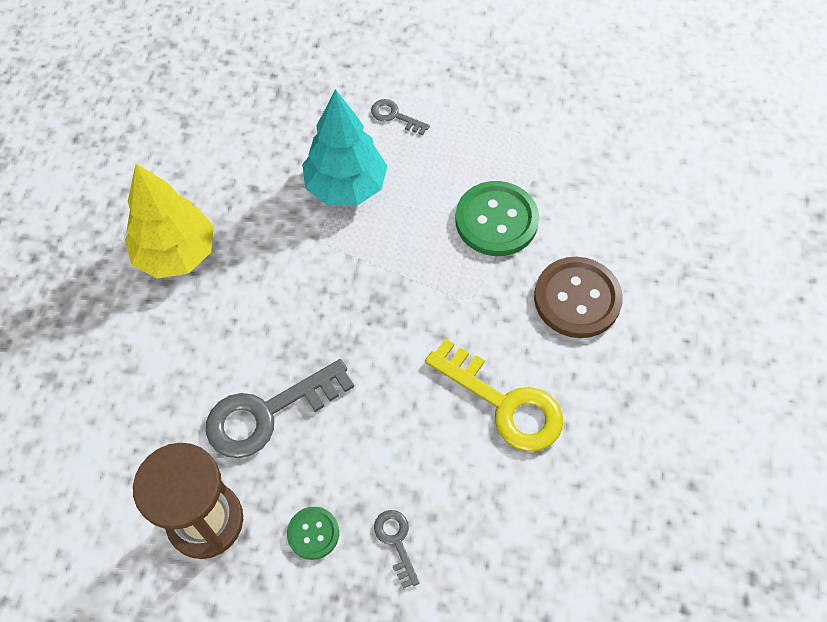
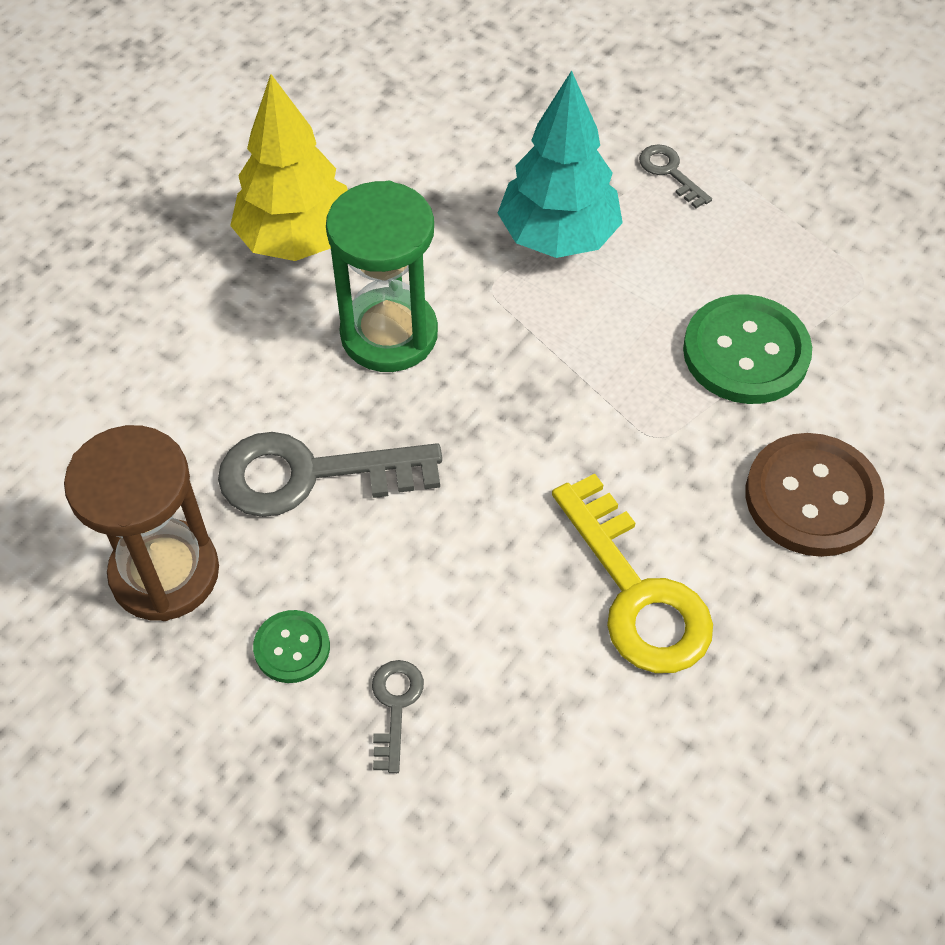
camera: 25 degrees right, 5 degrees down
(270, 296) = (389, 334): none -> green hourglass

